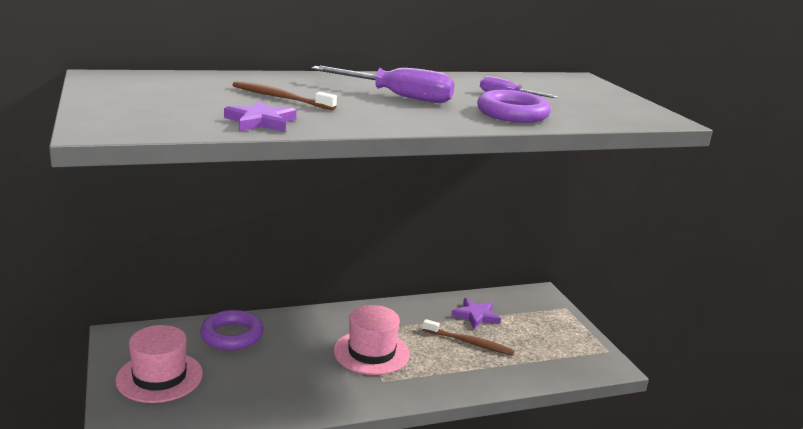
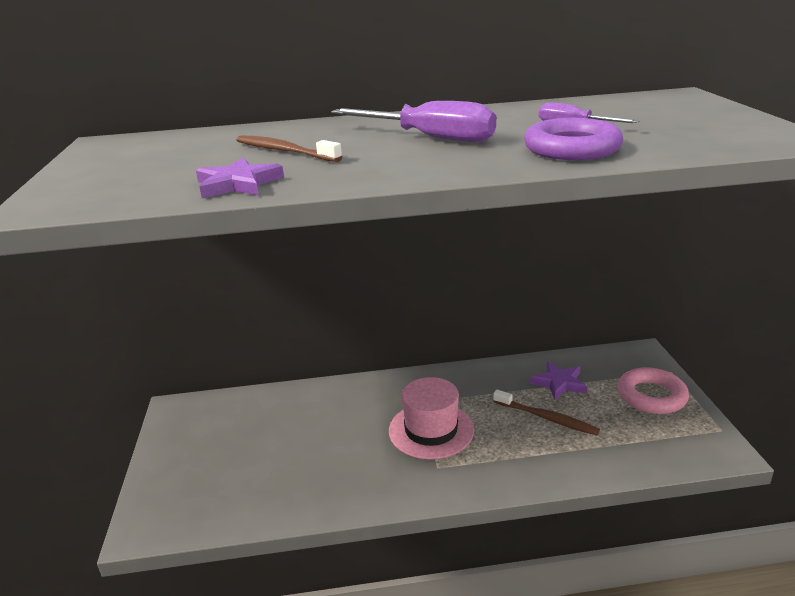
camera: 15 degrees right, 5 degrees up
(159, 377) = (201, 458): pink hat -> none
(232, 335) = (286, 408): purple ring -> none
(552, 326) = (651, 396): none -> pink ring

